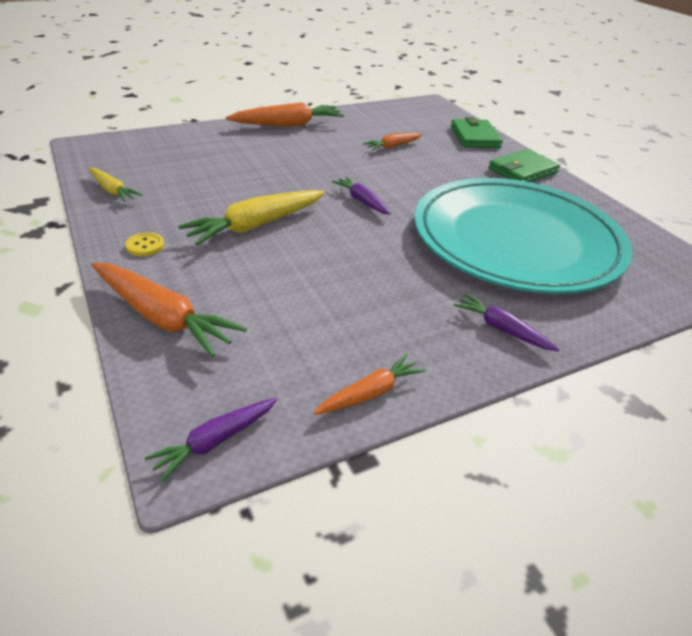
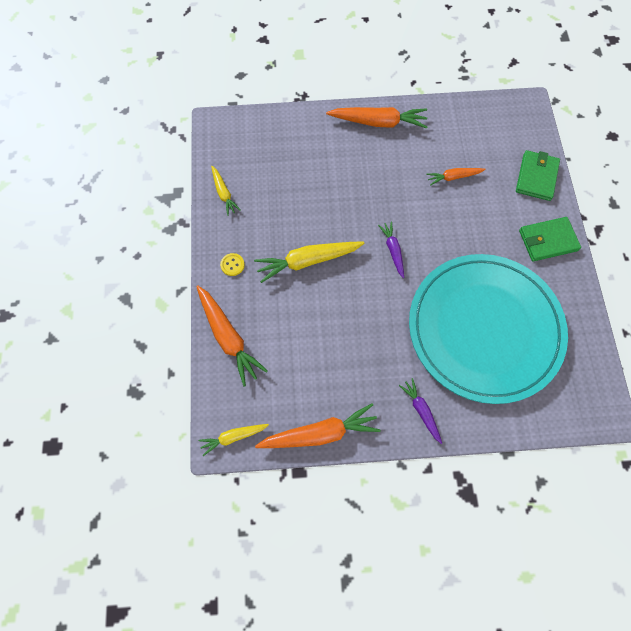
camera: 25 degrees right, 30 degrees up
(215, 441) = (233, 437): purple carrot -> yellow carrot
(370, 393) = (320, 433): orange carrot -> orange carrot, size x1.75

